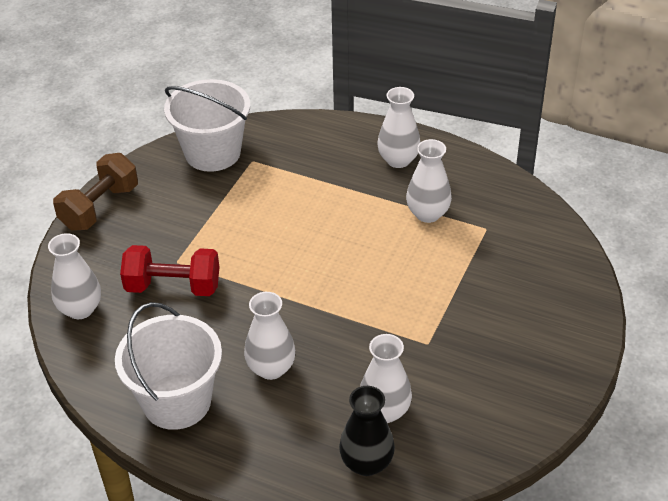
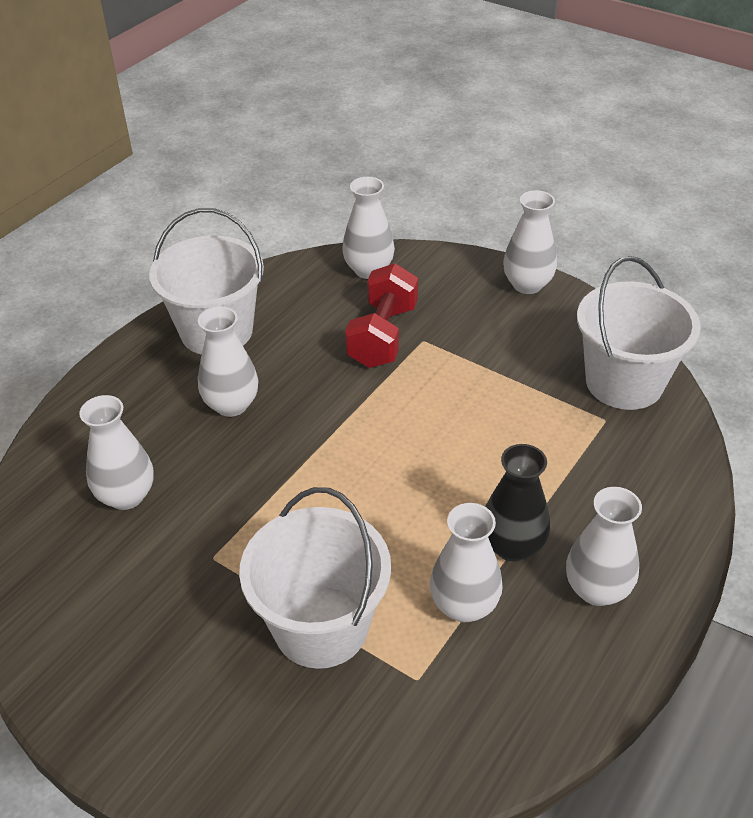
camera: 100 degrees right, 0 degrees up
(100, 207) = (527, 284): brown dumbbell -> white vase
(366, 463) = (64, 469): black vase -> black vase (512, 546)
(465, 276) = (321, 626): none -> white bucket

